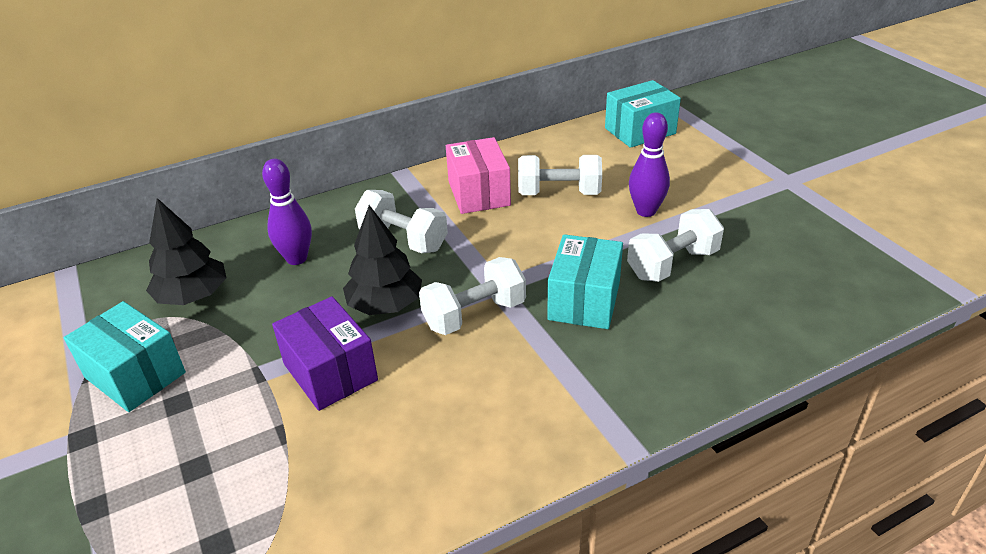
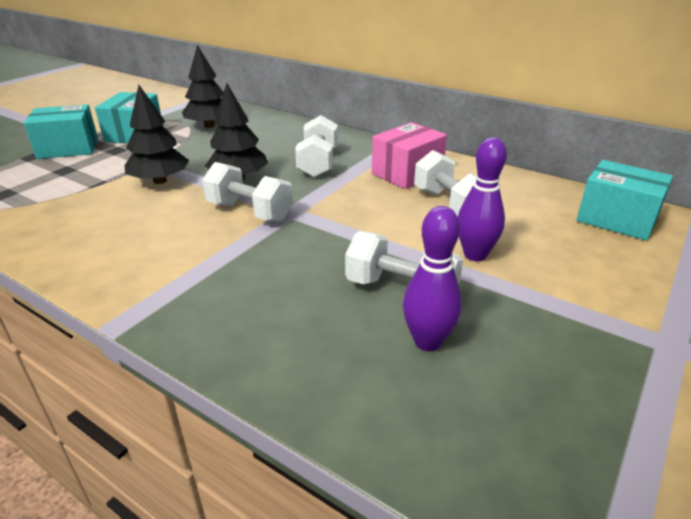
camera: 60 degrees right, 5 degrees down
(296, 258) = (267, 139): purple bowling pin -> purple bowling pin (427, 341)
(330, 372) = (160, 181): purple box -> black tree
(584, 300) = (302, 254): turquoise box -> turquoise box (68, 148)

